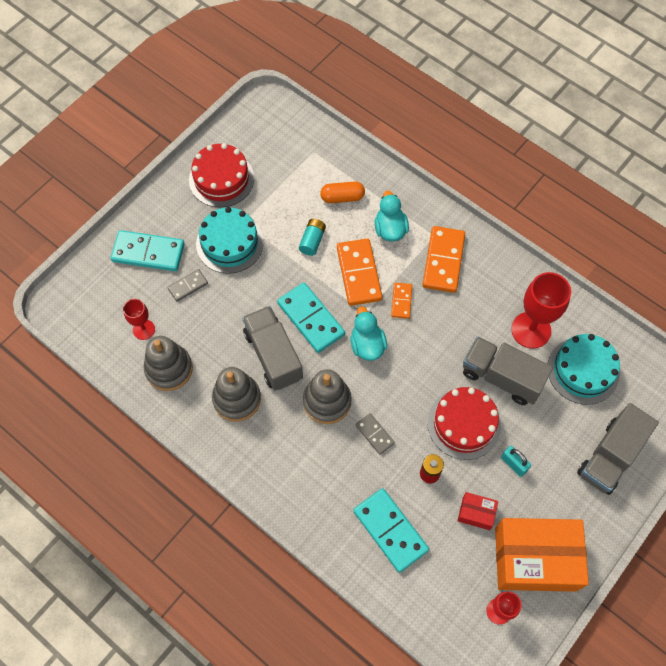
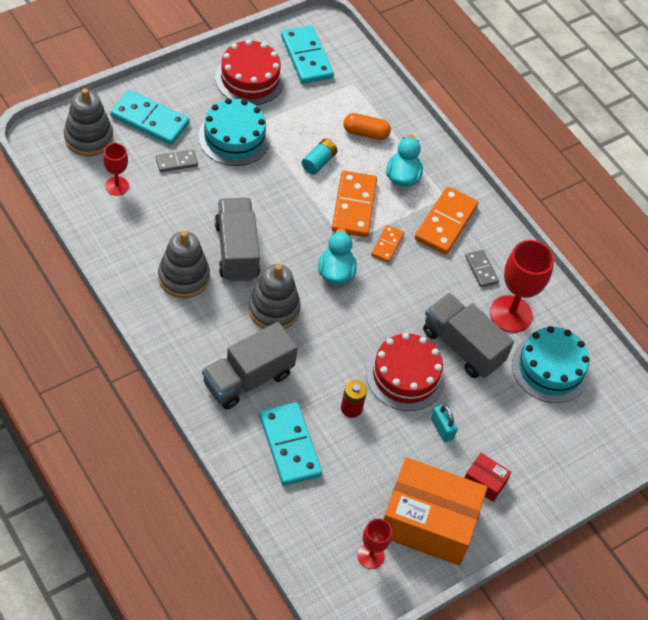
camera: 10 degrees right, 10 degrees down
(169, 369) = (127, 228): grey stacking toy -> grey stacking toy (88, 138)
(311, 319) = (288, 231): turquoise domino -> turquoise domino (306, 57)
(374, 434) = (310, 354): grey domino -> grey domino (481, 270)
(476, 513) = (384, 460): red box -> red box (484, 481)
(610, 456) = (546, 456): grey truck -> grey truck (248, 378)

